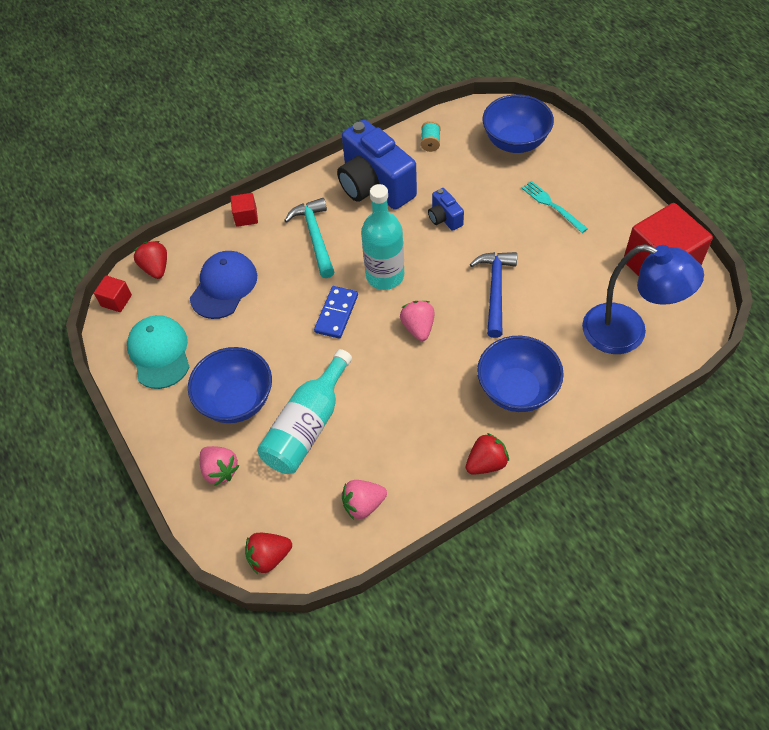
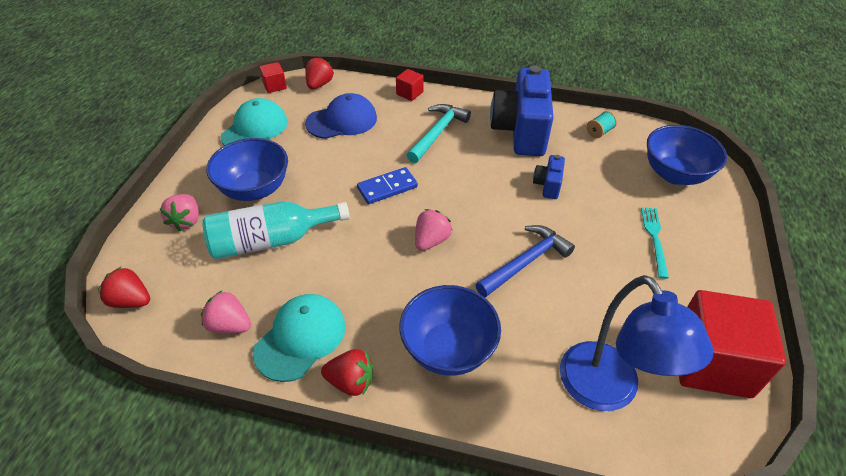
camera: 40 degrees right, 10 degrees down
(385, 275) = (453, 189): turquoise bottle -> none
(421, 468) = (300, 338): none -> turquoise cap

